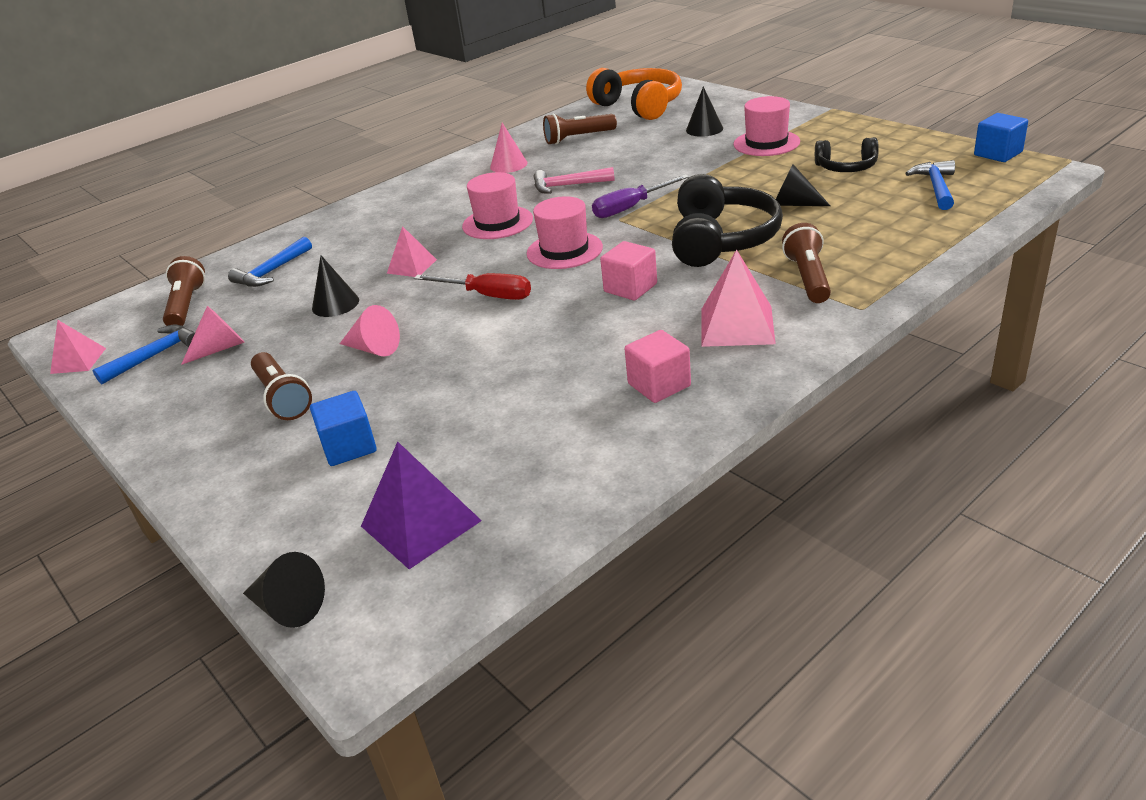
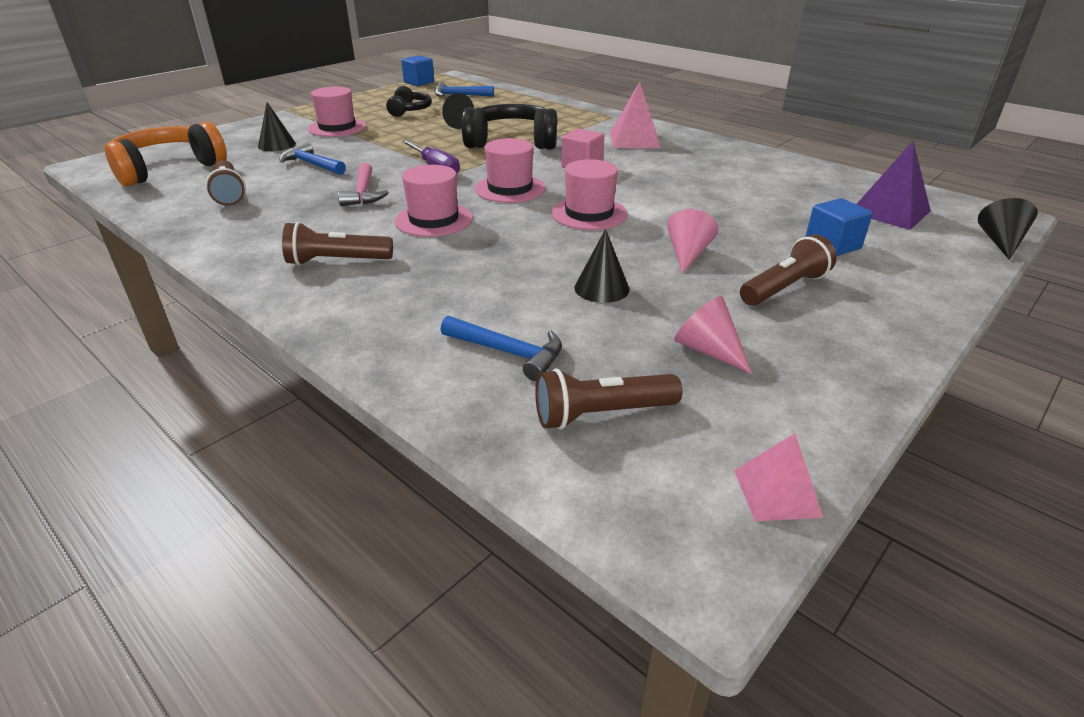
camera: 100 degrees left, 0 degrees up
(155, 356) = (739, 405): blue hammer -> blue hammer (312, 164)
(412, 266) = (520, 254): pink pyramid -> none
(487, 295) = (589, 213): red screwdriver -> pink hat
(508, 165) = (271, 225): pink cone -> none
(659, 385) = (708, 157): pink cube -> none
(808, 278) = (574, 124): brown flashlight -> brown flashlight (337, 261)

